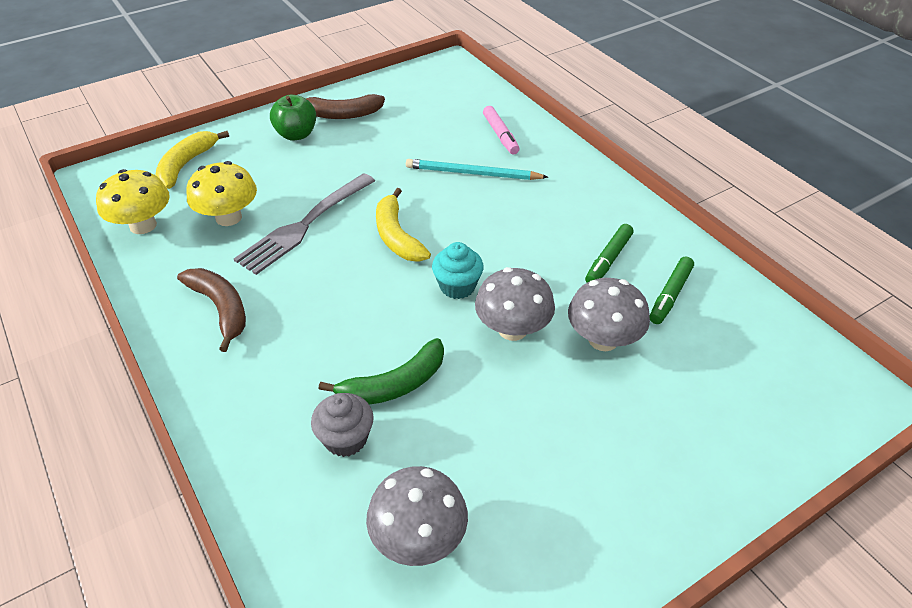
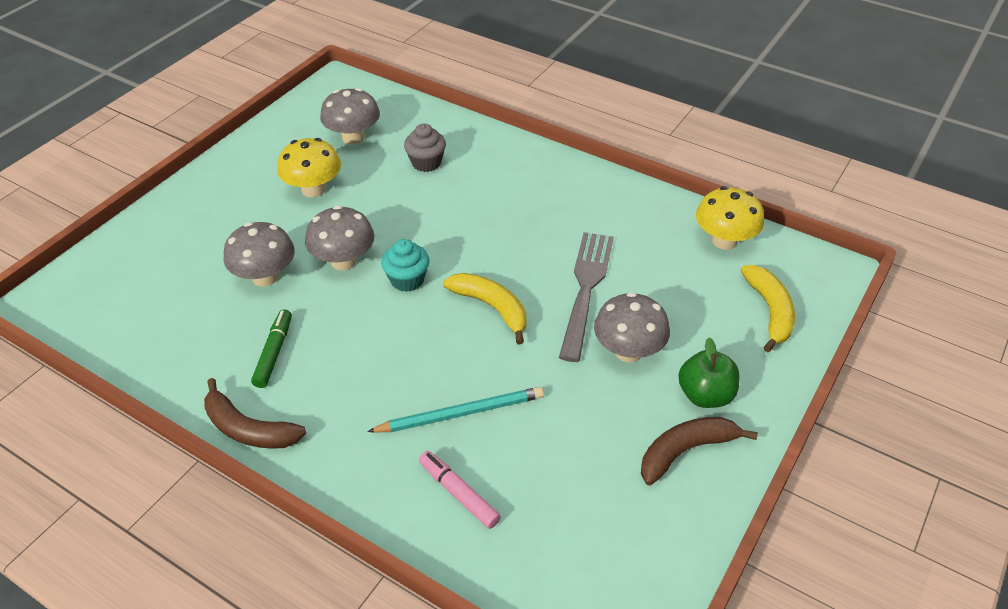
camera: 155 degrees right, 0 degrees up
(221, 308) = (583, 203): brown banana -> brown banana (249, 429)
(228, 217) = (661, 272): yellow mushroom -> yellow mushroom (313, 189)
(318, 173) = (628, 351): none -> grey mushroom
(394, 384) = (414, 198): green banana -> none
(670, 295) = (208, 335): green marker -> none

